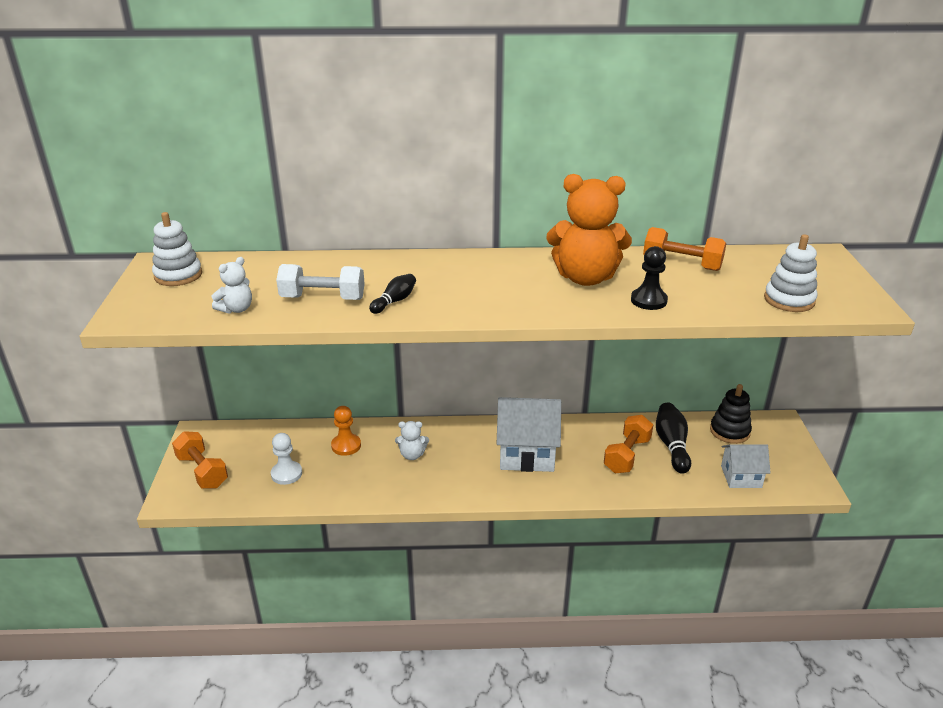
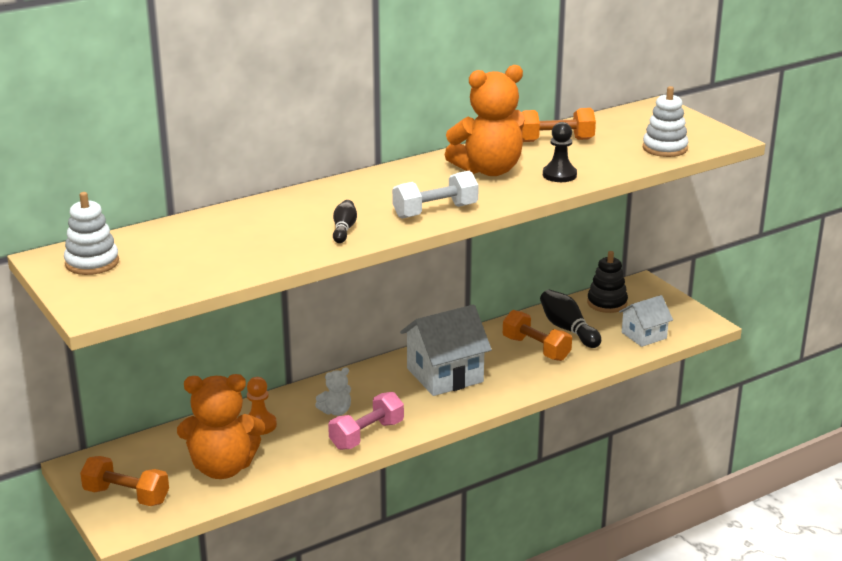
camera: 30 degrees left, 5 degrees down
(236, 309) = (200, 274): white teddy bear -> none
(286, 474) = (223, 468): white pawn -> orange teddy bear
(323, 298) = (272, 244): white dumbbell -> white dumbbell (435, 211)
(416, 486) = (366, 435): none -> pink dumbbell
(627, 455) = (536, 349): orange dumbbell -> orange dumbbell turned 45 degrees counterclockwise

